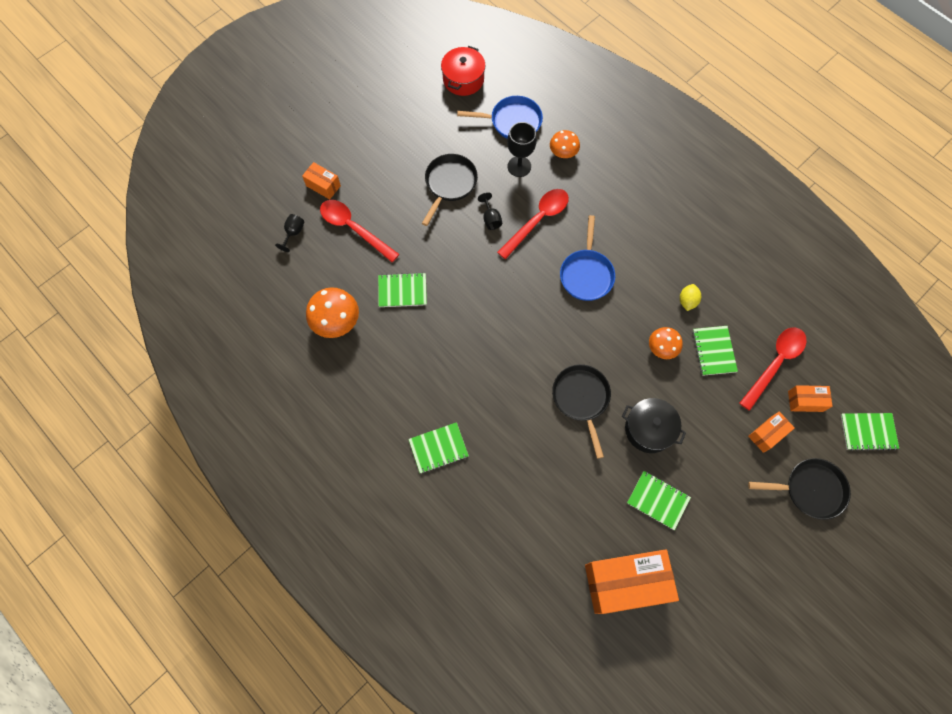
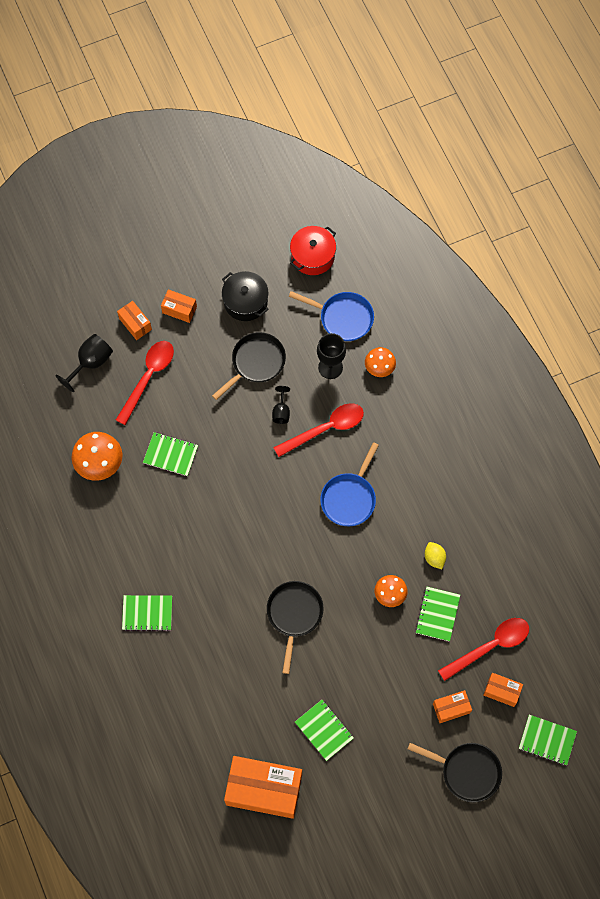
camera: 20 degrees right, 0 degrees up
(293, 233) = (91, 363): black goblet -> black goblet, size x1.64
(354, 229) = (148, 377): red spoon -> red spoon turned 60 degrees clockwise
(360, 161) = (179, 310): none -> orange box
(649, 429) = (344, 664): black pot -> black pot (245, 301)
(687, 301) = (434, 558): yellow lemon -> yellow lemon turned 60 degrees counterclockwise

